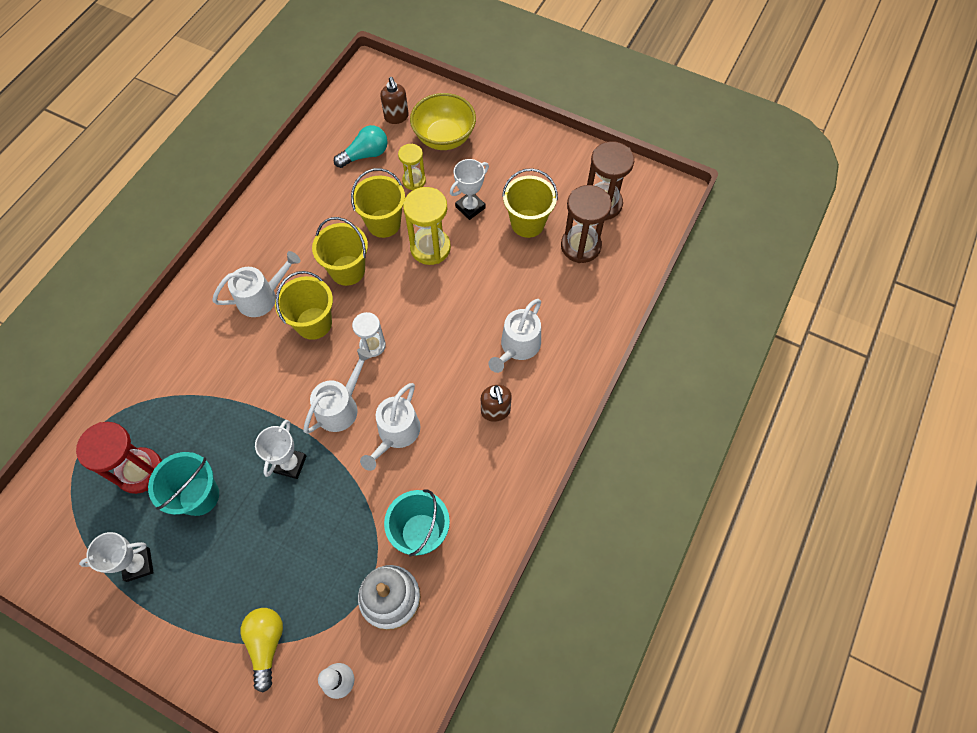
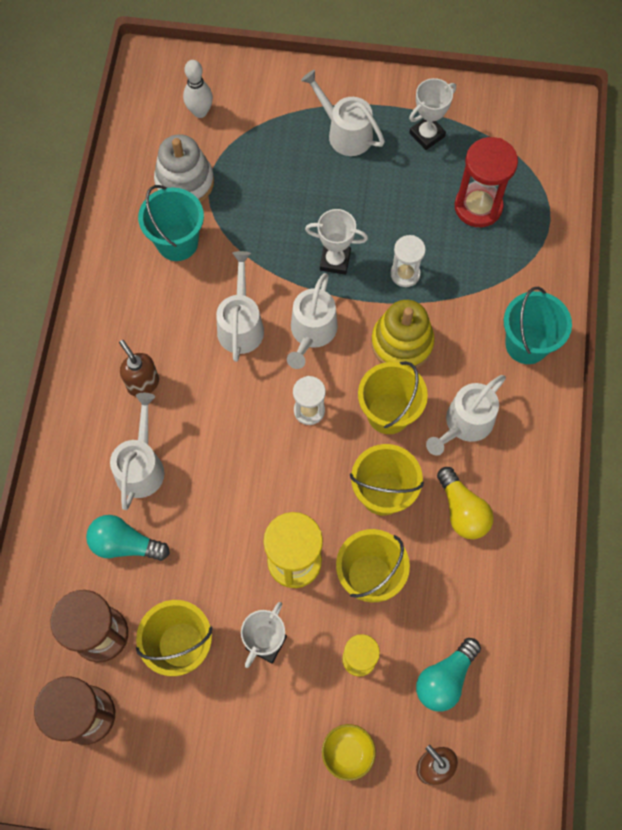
camera: 160 degrees right, 5 degrees up
(199, 496) = (407, 205): turquoise bucket -> turquoise bucket (526, 344)
(212, 597) = (344, 132): none -> white watering can
(238, 430) = (405, 274): none -> white hourglass
(266, 644) = (278, 116): yellow light bulb -> yellow light bulb (462, 510)
(274, 373) = (402, 343): none -> yellow stacking toy
(290, 464) = (335, 261): white trophy -> white trophy turned 75 degrees counterclockwise
(444, 137) = (347, 752): yellow bowl -> yellow bowl, size x0.54
(547, 296) = (125, 544): none -> turquoise light bulb

